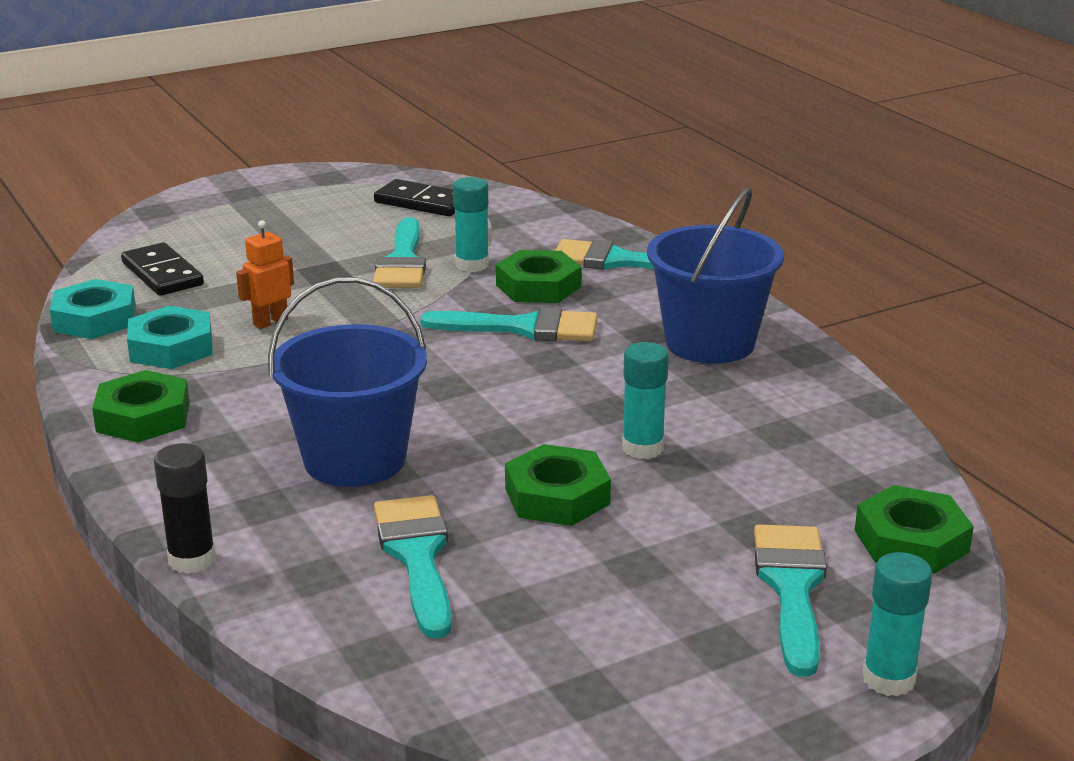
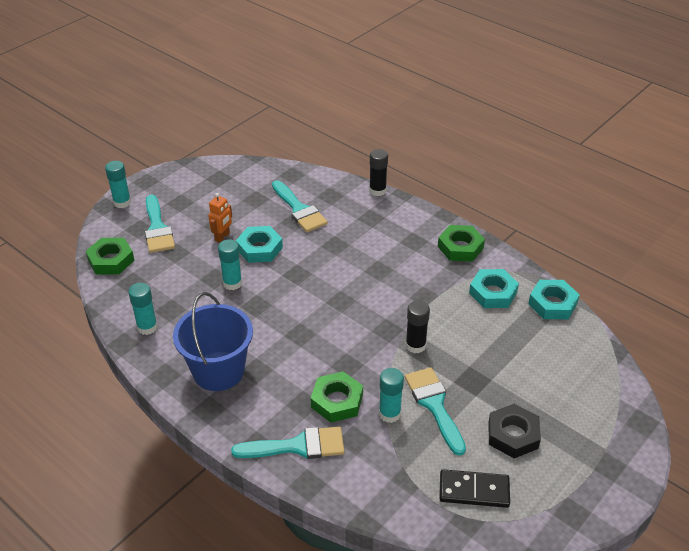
camera: 160 degrees right, 15 degrees up
(162, 274) = (560, 352): black domino -> none
(270, 322) = (463, 325): orange robot -> orange robot (222, 237)
(327, 226) = (513, 435): none -> black nut
(355, 460) = (352, 247): blue bucket -> none
(370, 315) = (415, 345): none -> black glue stick
(524, 328) = (326, 357): turquoise brush -> none
(557, 496) = (259, 248): green nut -> turquoise nut
(830, 415) = (147, 327): none -> turquoise glue stick

